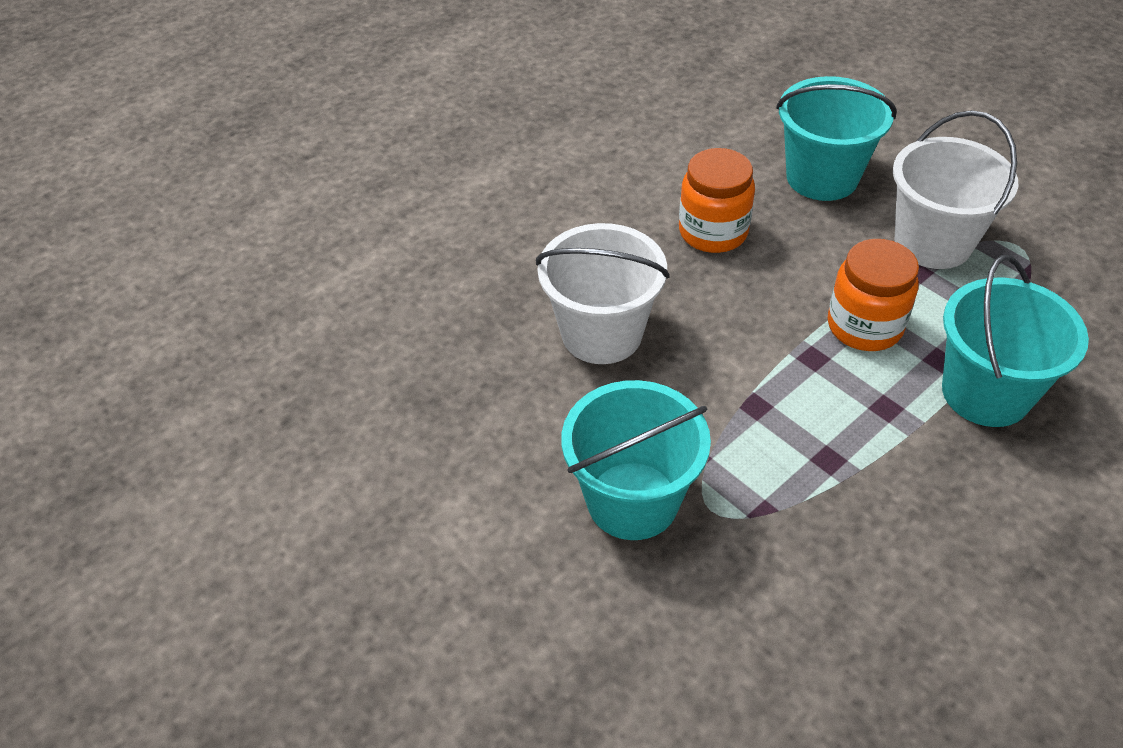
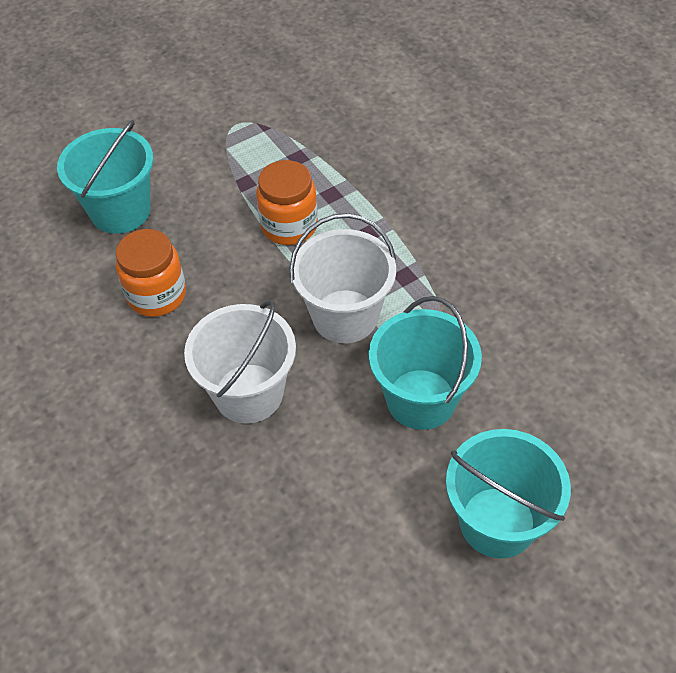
camera: 80 degrees left, 5 degrees up
(933, 242) = (218, 166): white bucket -> white bucket (345, 316)
(985, 393) = (366, 180): turquoise bucket -> turquoise bucket (497, 522)

